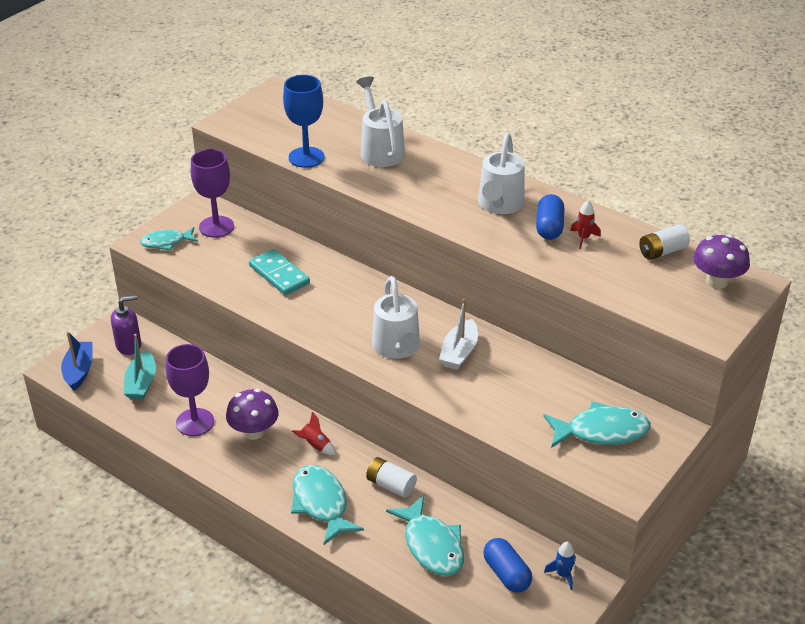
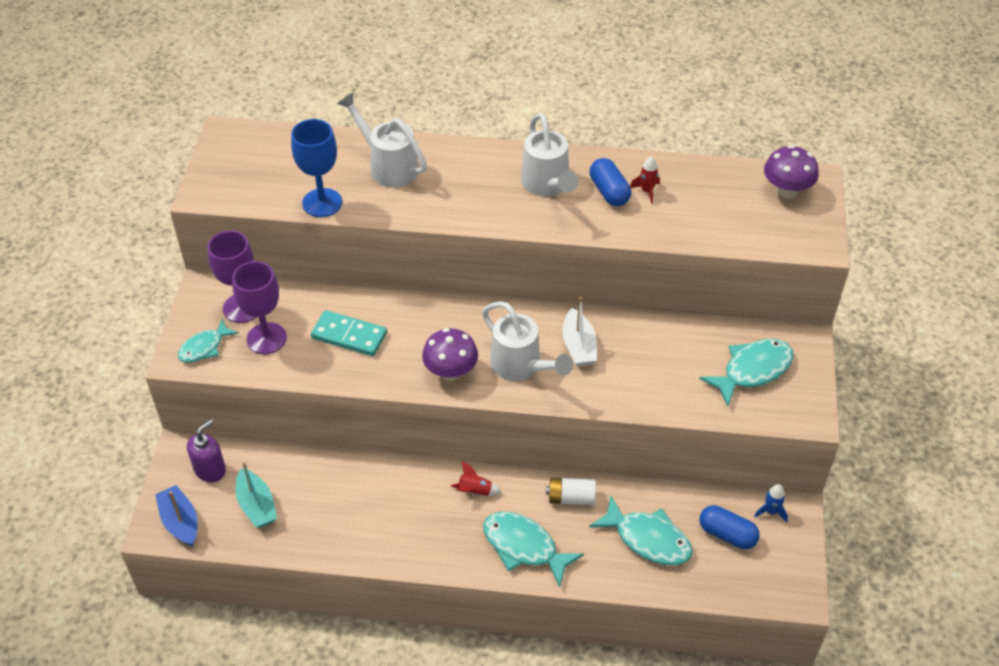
camera: 30 degrees left, 10 degrees up
(195, 422) = (343, 521): purple goblet -> purple goblet (266, 338)
(254, 432) = (407, 504): purple mushroom -> purple mushroom (451, 372)
(662, 251) = (721, 178): white battery -> none

